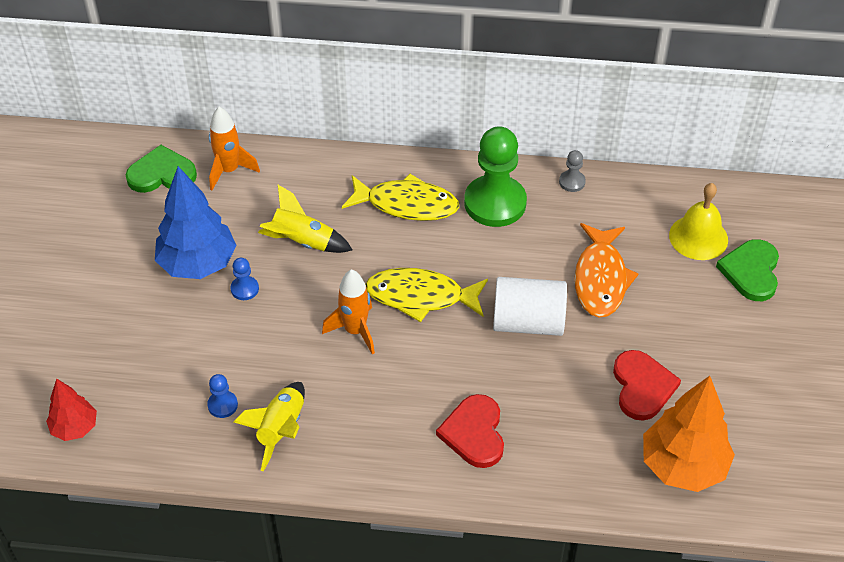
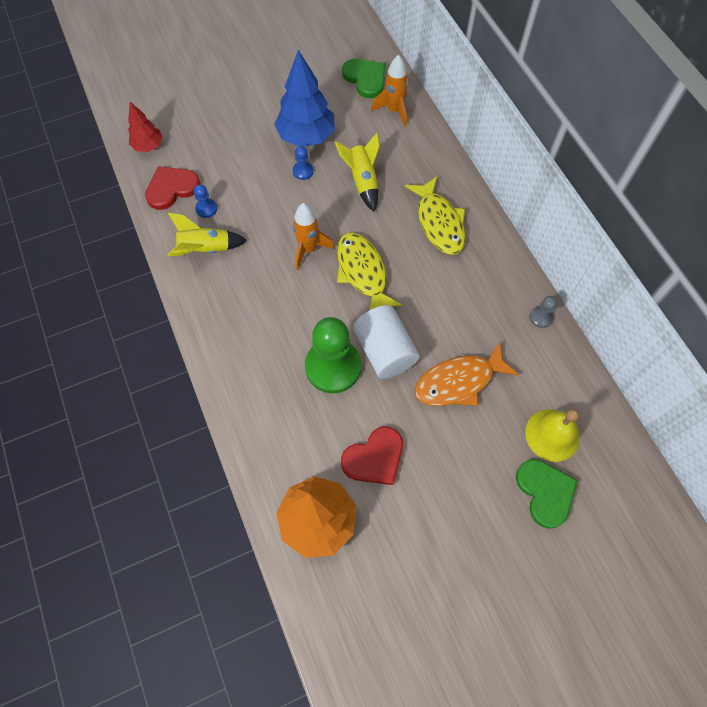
camera: 60 degrees right, 15 degrees up
(474, 433) = (267, 363): red heart -> red heart (171, 188)
(495, 203) = (481, 276): green pawn -> green pawn (333, 367)
(751, 271) = (545, 492): green heart -> green heart turned 90 degrees clockwise

